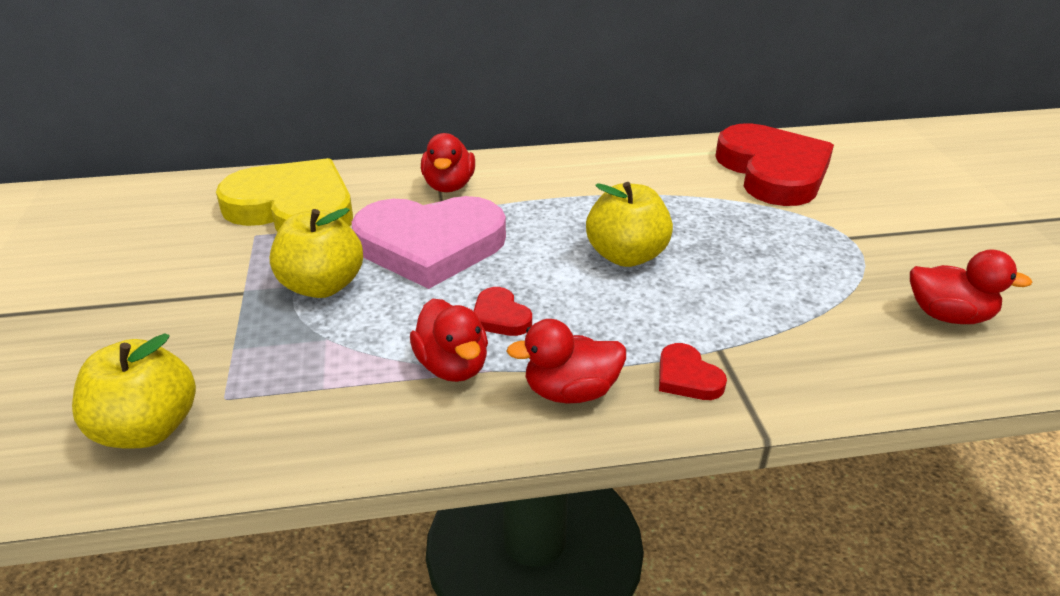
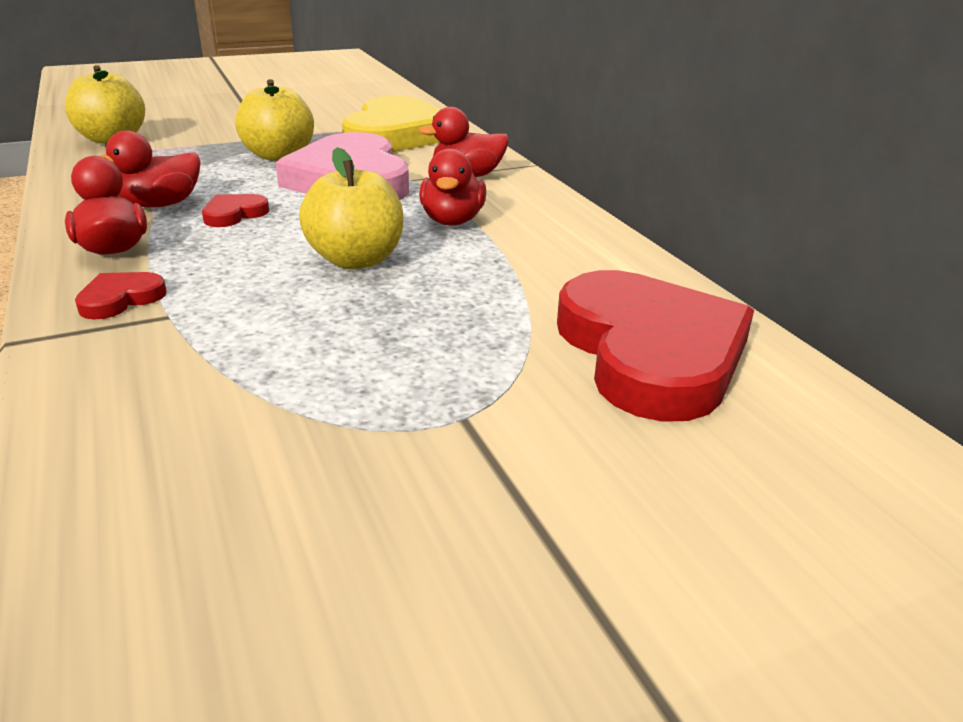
camera: 75 degrees right, 5 degrees down
(773, 171) = (650, 352): red heart -> red heart turned 75 degrees counterclockwise
(948, 316) = (233, 508): red duck -> red duck (452, 221)

